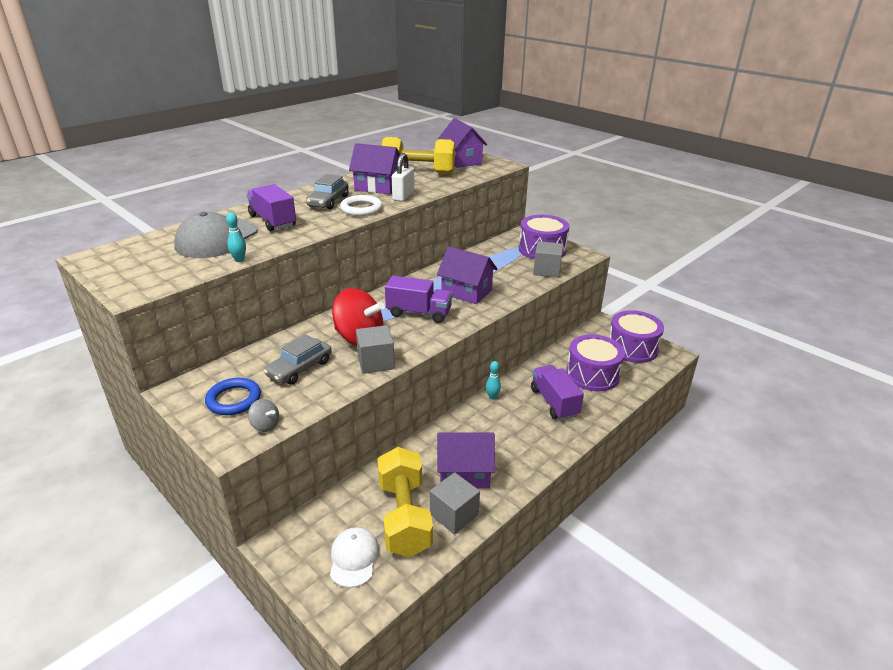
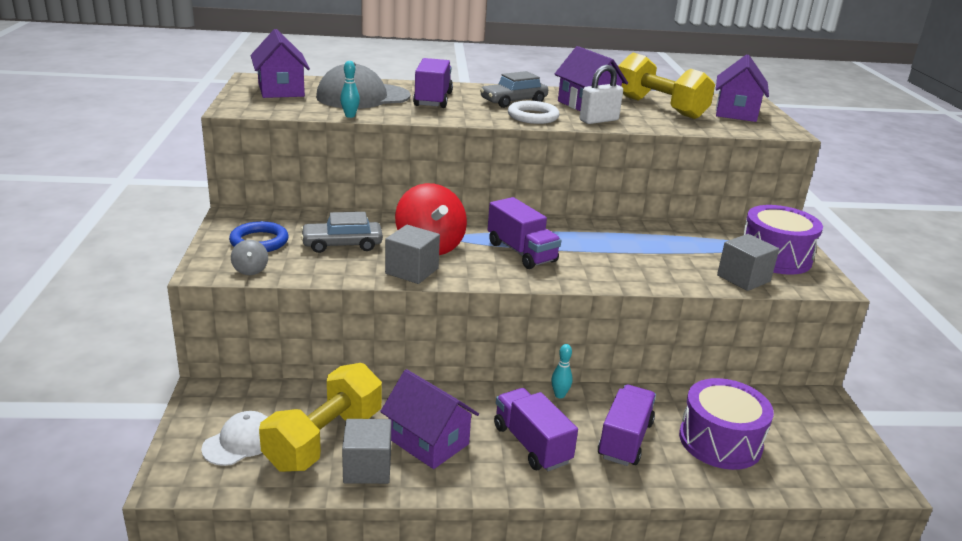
camera: 40 degrees right, 5 degrees down
(466, 292) = (605, 257): purple house -> purple house (281, 90)
(517, 436) = (531, 444): none -> purple truck
(632, 348) = (826, 445): purple drum -> none

